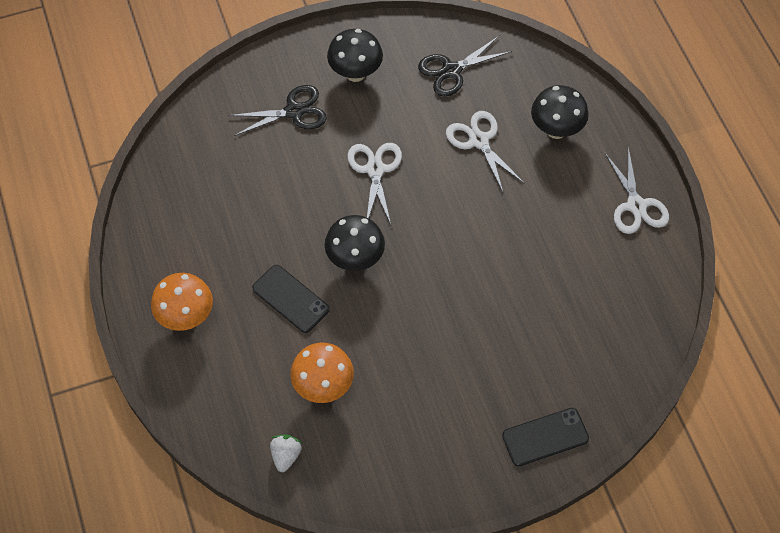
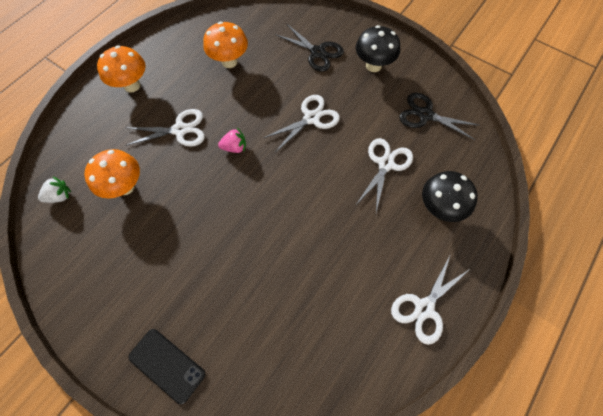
camera: 55 degrees right, 5 degrees up
(234, 202) = (229, 62): none -> orange mushroom
(290, 299) = (180, 130): black phone -> white scissors
(355, 259) = (234, 147): black mushroom -> pink strawberry

